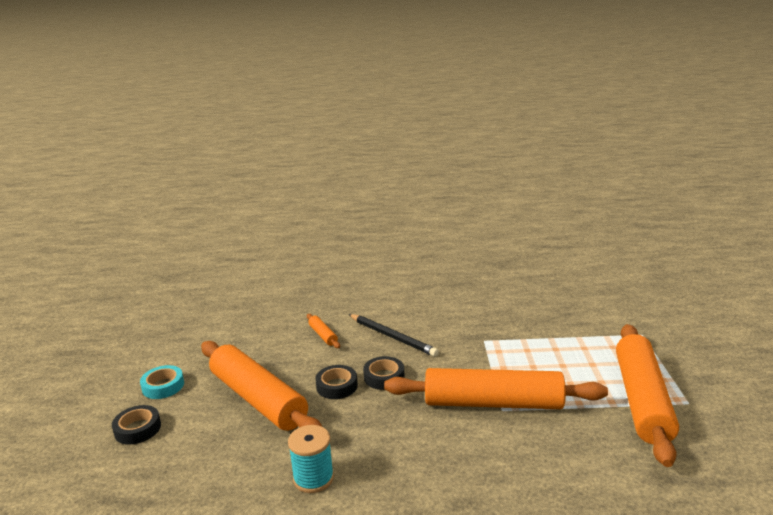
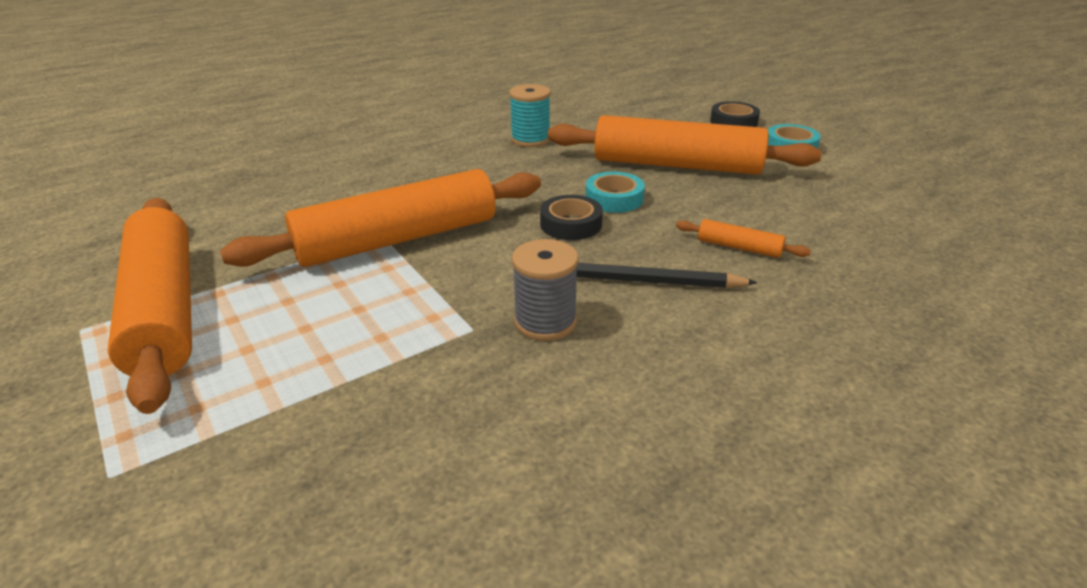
camera: 145 degrees right, 10 degrees up
(337, 386) = (614, 199): black tape -> turquoise tape
(450, 333) = (545, 322): none -> grey spool

